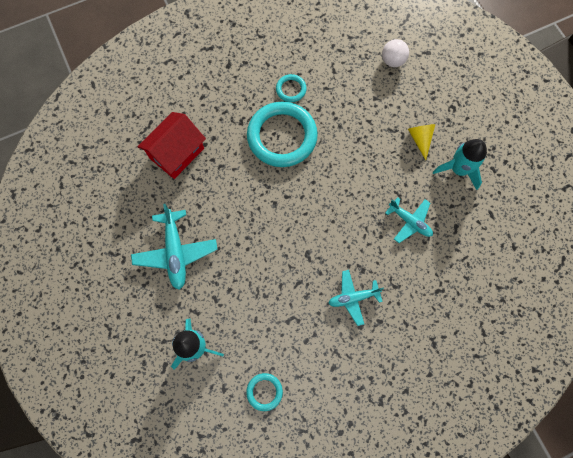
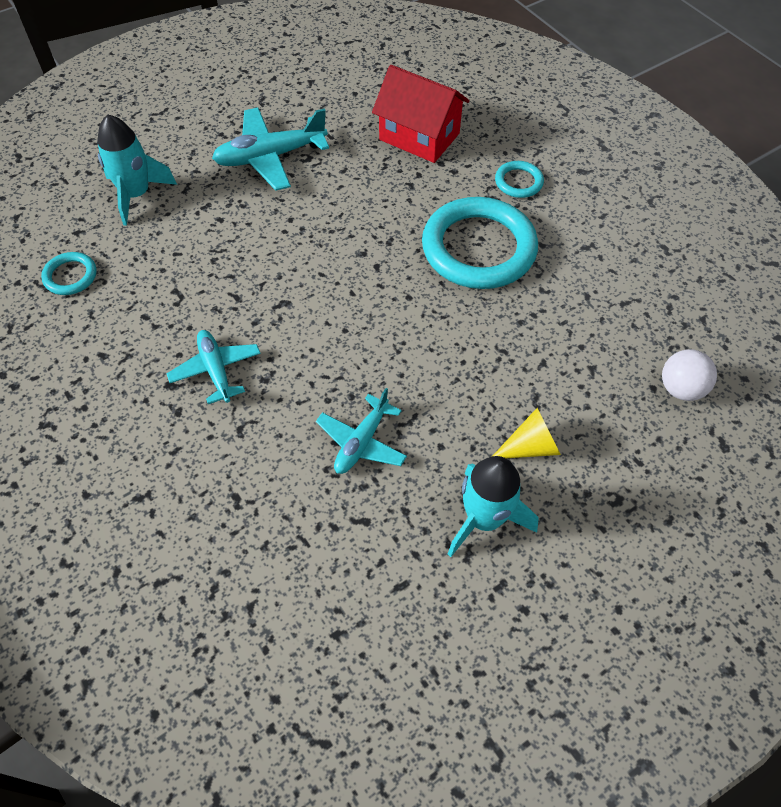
camera: 80 degrees right, 15 degrees down
(291, 89) = (567, 250): turquoise ring -> turquoise ring (518, 182)

